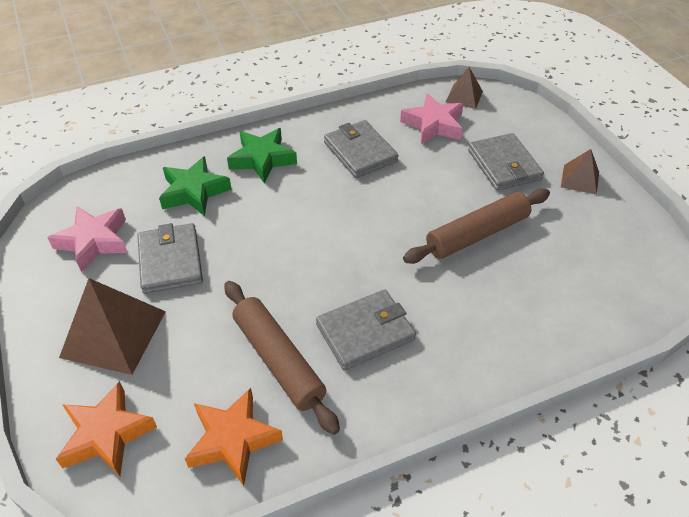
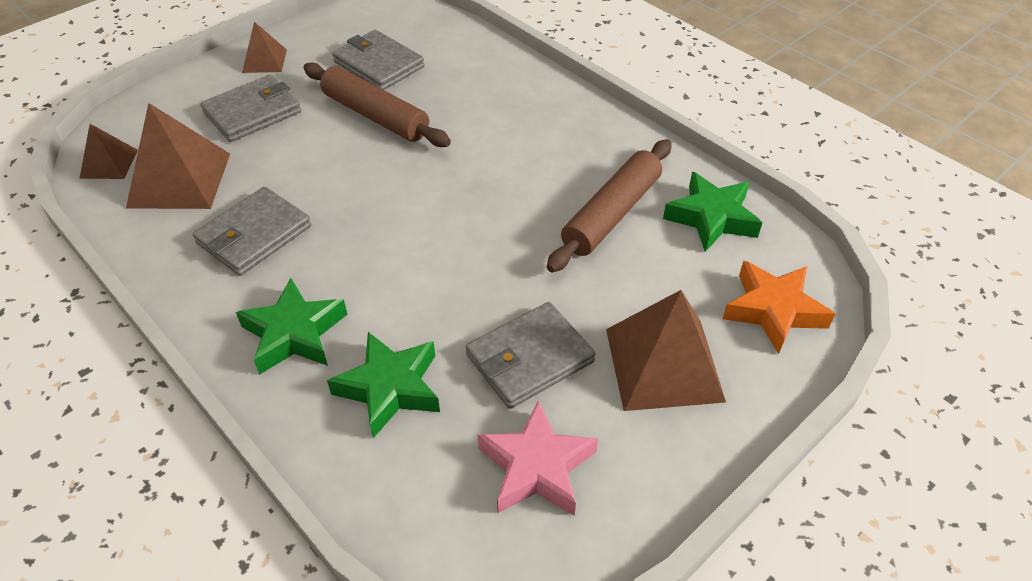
camera: 110 degrees left, 0 degrees up
(233, 440) = (711, 218): orange star -> green star
(365, 332) = (544, 164): grey wallet -> grey wallet (379, 64)
(433, 125) = (179, 180): pink star -> brown pyramid

